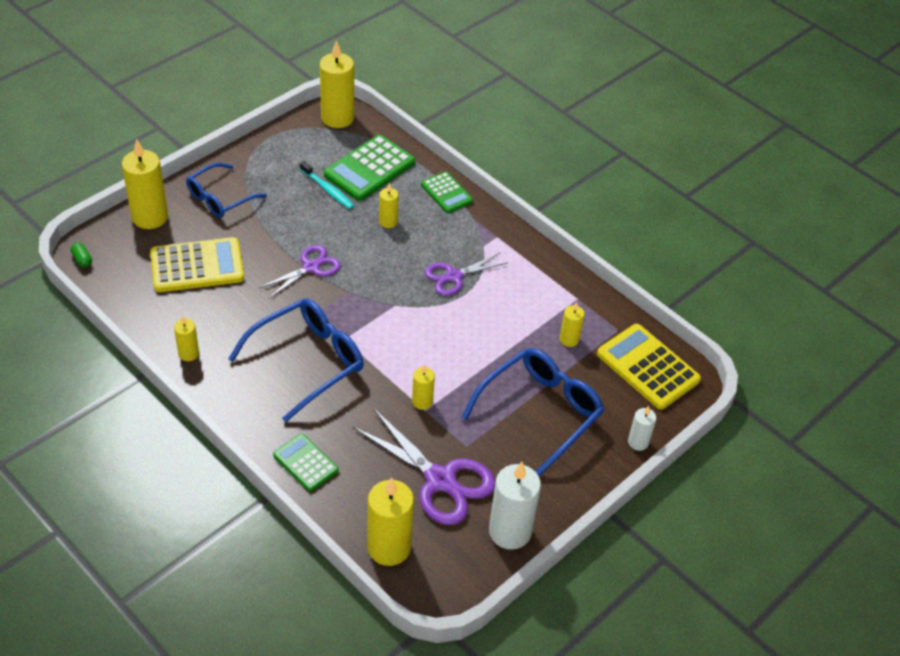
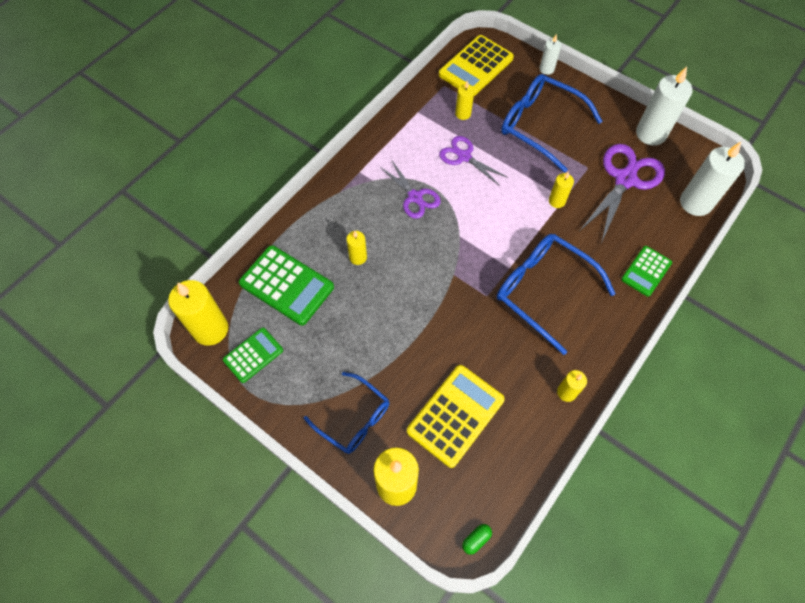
camera: 95 degrees left, 15 degrees up
(197, 266) = (455, 415): yellow calculator -> yellow calculator turned 60 degrees clockwise
(311, 267) = (431, 311): purple scissors -> purple scissors (464, 156)
(327, 189) = (323, 317): turquoise toothbrush -> none
(389, 547) = (695, 203): yellow candle -> white candle
(446, 193) = (310, 216): green calculator -> green calculator (253, 355)

